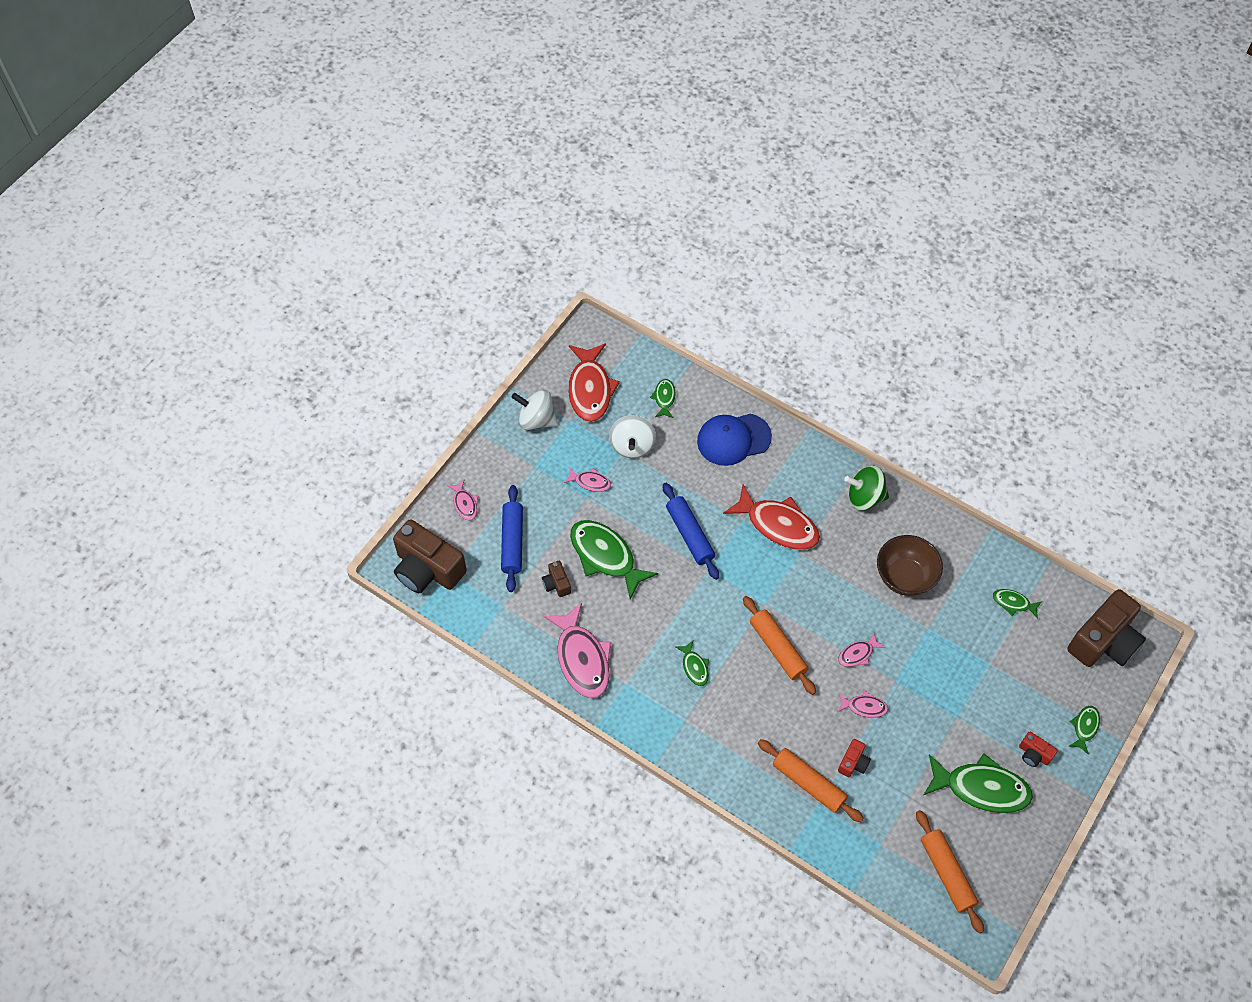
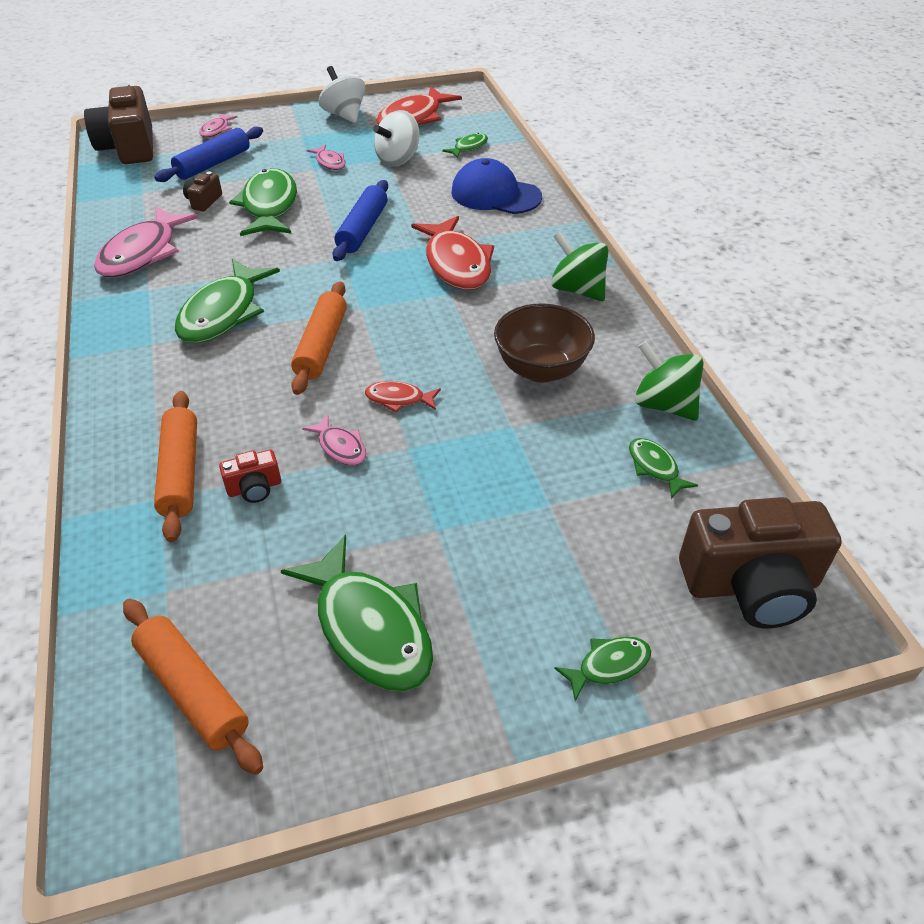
camera: 40 degrees right, 15 degrees down
(694, 667) = (223, 313): green fish -> green fish, size x2.05
(858, 654) = (398, 399): pink fish -> red fish
(947, 873) = (193, 691): orange rolling pin -> orange rolling pin turned 60 degrees counterclockwise
(983, 557) = (664, 405): none -> green spinning top
(1033, 754) = (492, 642): red camera -> none

